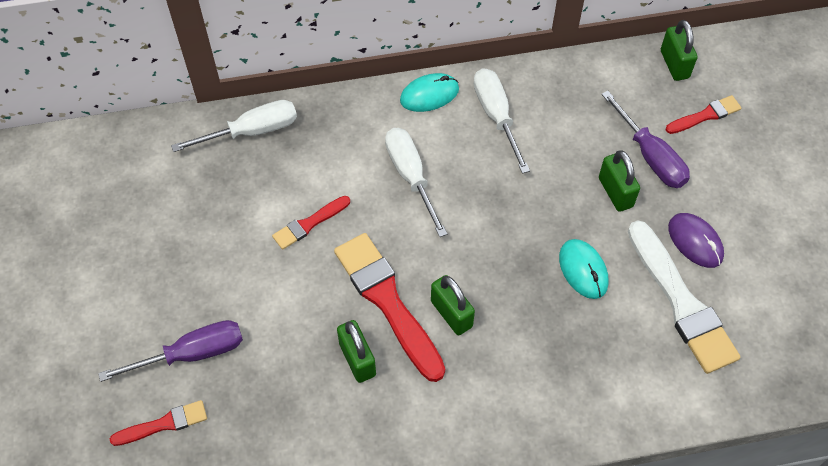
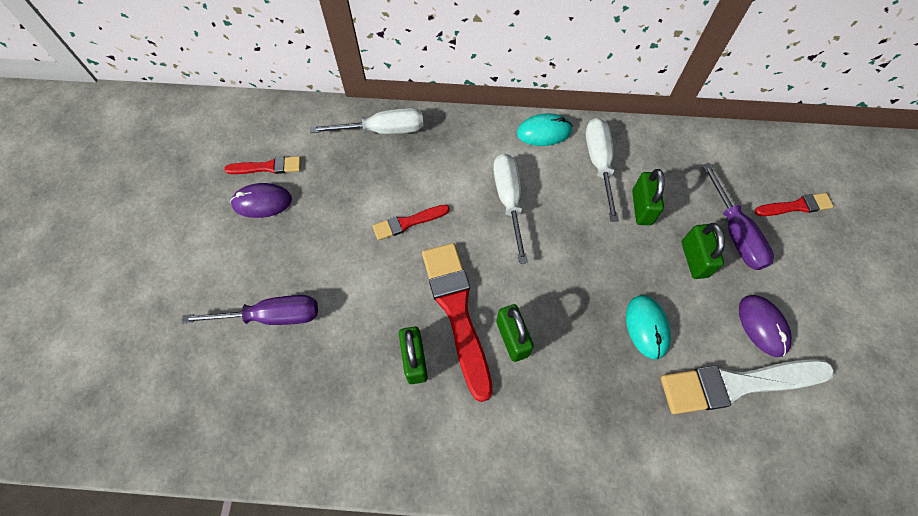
camera: 15 degrees right, 5 degrees up
(140, 239) = (262, 202): none -> purple mouse
(164, 424) = (227, 376): red brush -> red brush (268, 167)
(674, 64) = (775, 152): green padlock -> green padlock (641, 207)
(681, 302) = (737, 384): white brush -> white brush turned 90 degrees clockwise

